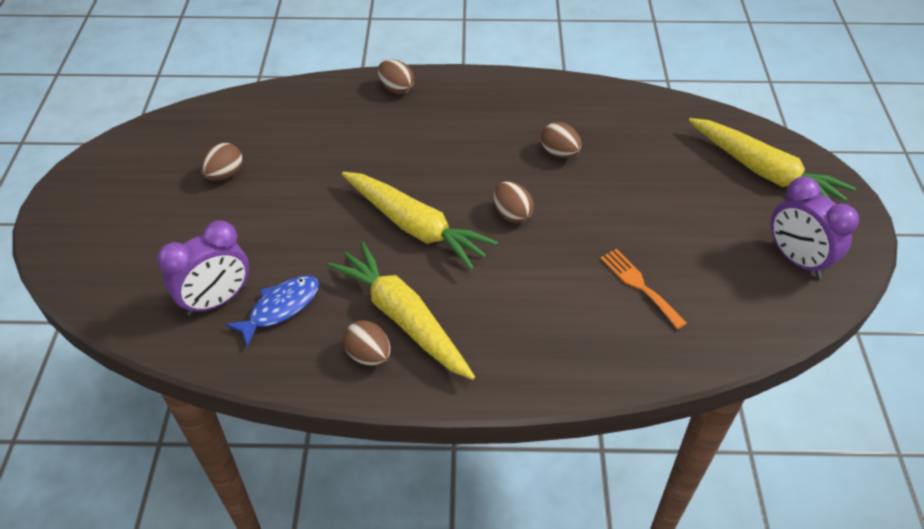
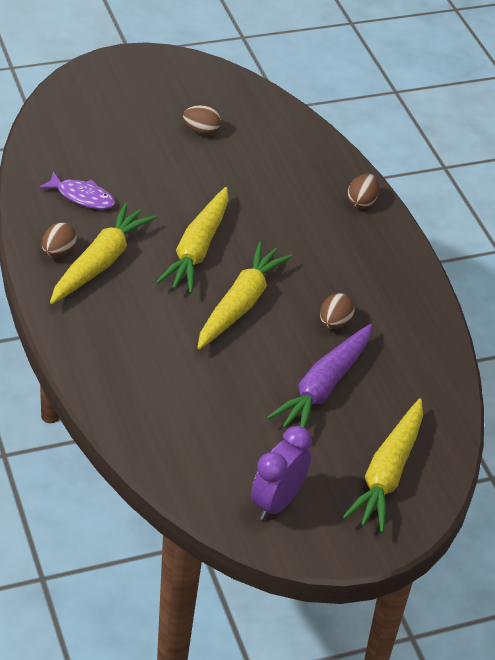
camera: 65 degrees right, 5 degrees down
(217, 300) = (75, 163): purple clock -> none
(280, 308) = (82, 197): blue fish -> purple fish
(512, 214) = (240, 304): brown egg -> yellow carrot
(639, 285) = (195, 396): orange fork -> none
(646, 184) = (323, 387): none -> purple carrot

